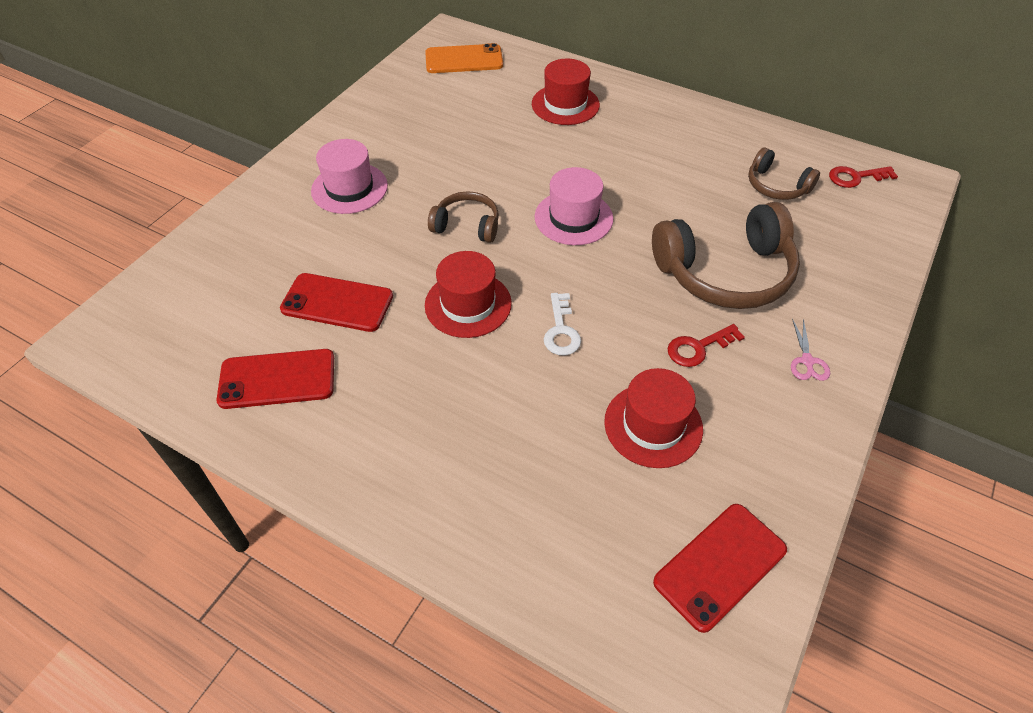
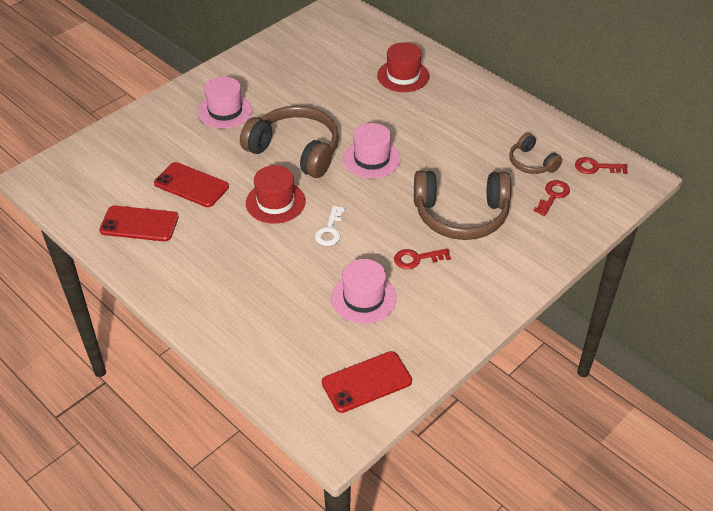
camera: 15 degrees right, 5 degrees down
(464, 60) = (342, 29): orange phone -> none
(467, 225) = (295, 150): brown headphones -> brown headphones, size x1.89
(653, 425) = (363, 298): red hat -> pink hat
(807, 361) = (487, 281): pink scissors -> none
(825, 223) = (553, 196): none -> red key

